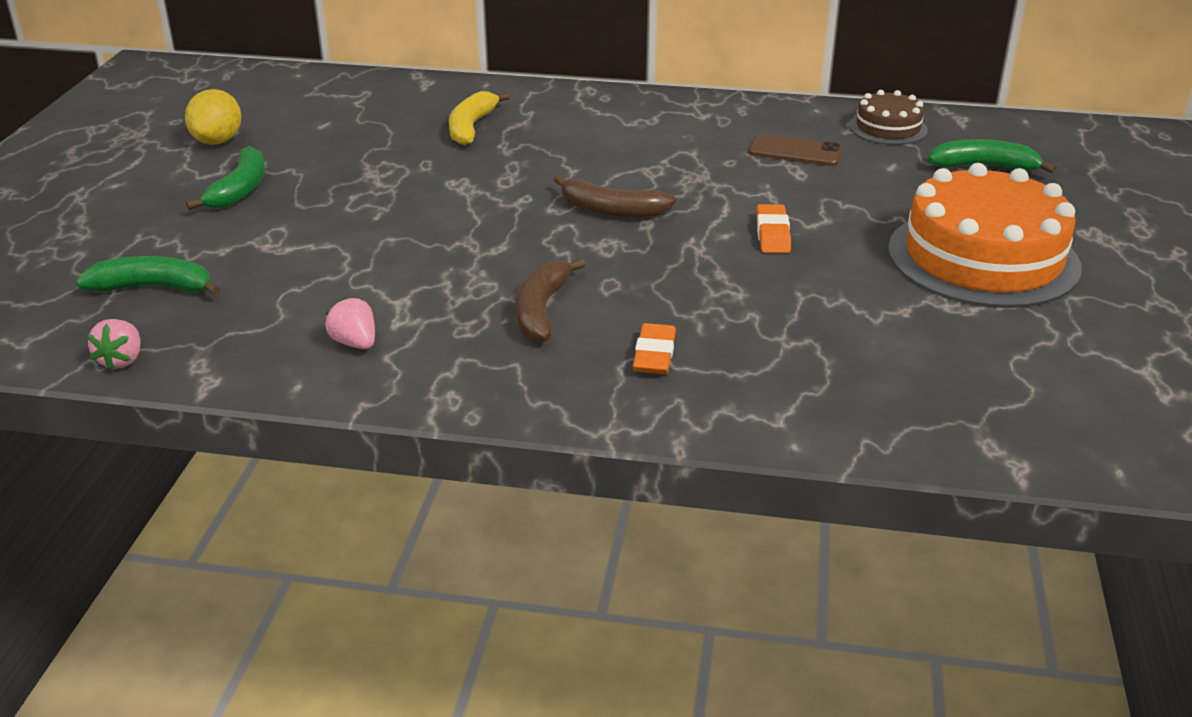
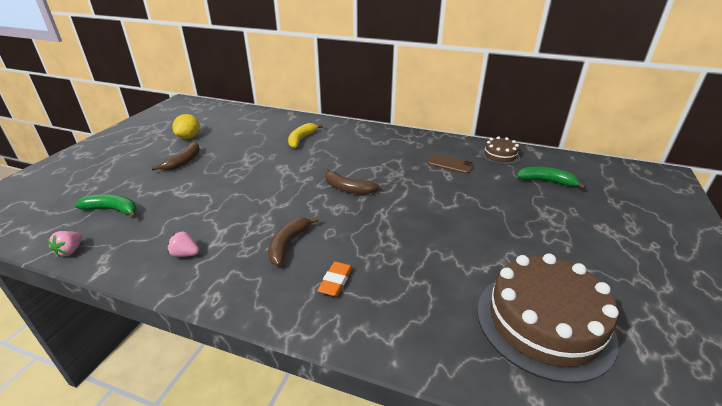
camera: 10 degrees right, 0 degrees up
(240, 189) = (183, 161): green banana -> brown banana
(355, 343) = (185, 254): pink strawberry -> pink strawberry turned 45 degrees counterclockwise
(772, 234) = (425, 210): orange eraser -> none
(983, 258) = (537, 237): orange cake -> none
(1014, 372) = (544, 322): none -> brown cake

